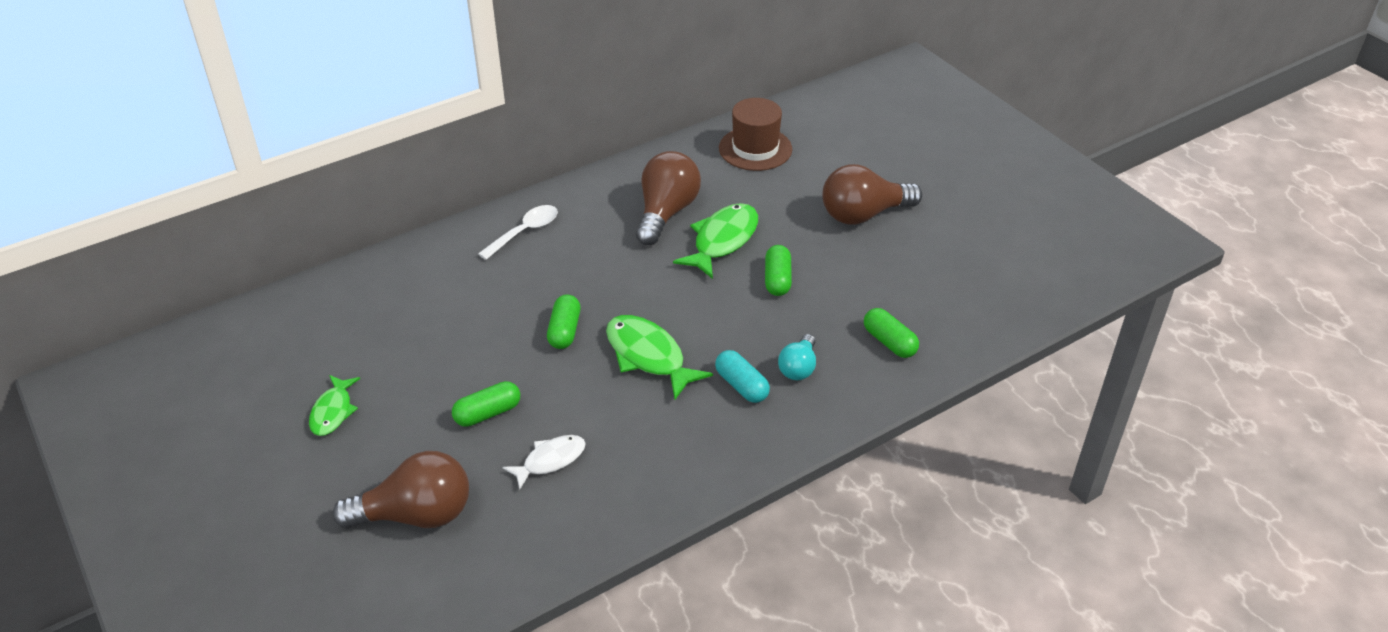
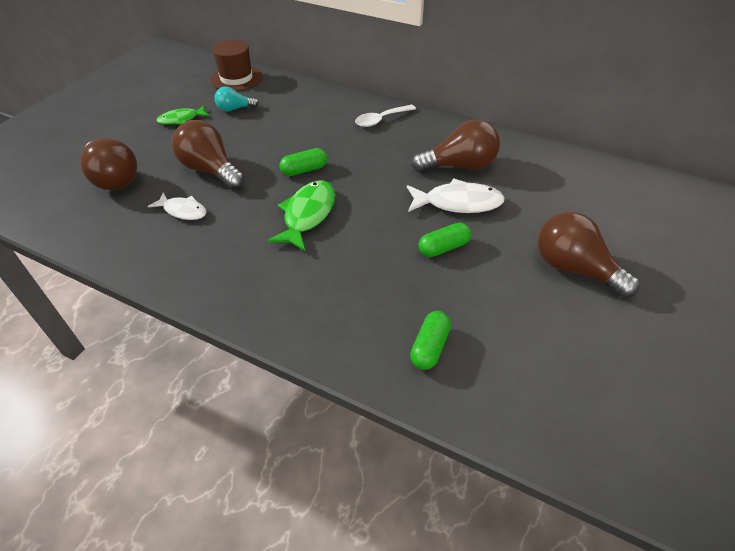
camera: 60 degrees right, 5 degrees up
(488, 413) = (210, 170): green capsule -> brown light bulb
(525, 232) = (381, 120): white spoon -> white spoon turned 135 degrees clockwise
(722, 240) = (458, 203): green fish -> white fish
(741, 386) = (310, 273): turquoise capsule -> none
(755, 149) = (578, 179): brown hat -> brown hat (236, 78)
(798, 368) = (353, 298): turquoise light bulb -> turquoise light bulb (235, 109)

